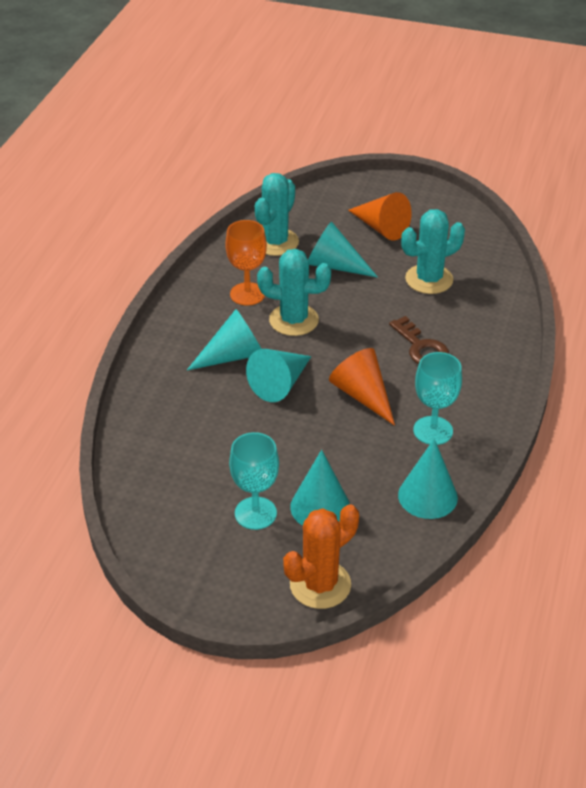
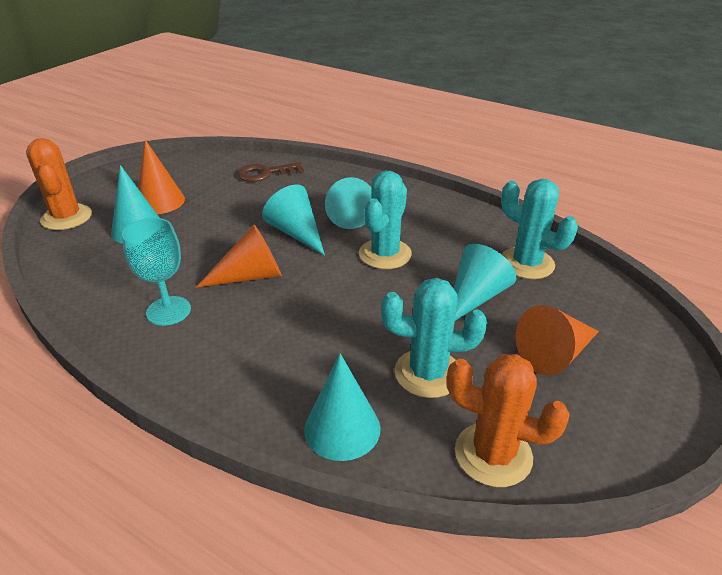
camera: 105 degrees right, 5 degrees down
(247, 294) = (436, 233): orange goblet -> none
(255, 513) = (160, 201): turquoise goblet -> orange cone
(421, 347) = (299, 333): brown key -> brown key (265, 173)
(427, 496) = (93, 287): turquoise cone -> turquoise cone (342, 428)
(429, 279) = (428, 373): turquoise cactus -> turquoise cactus turned 75 degrees counterclockwise
(481, 248) = (493, 454): none -> orange cactus

